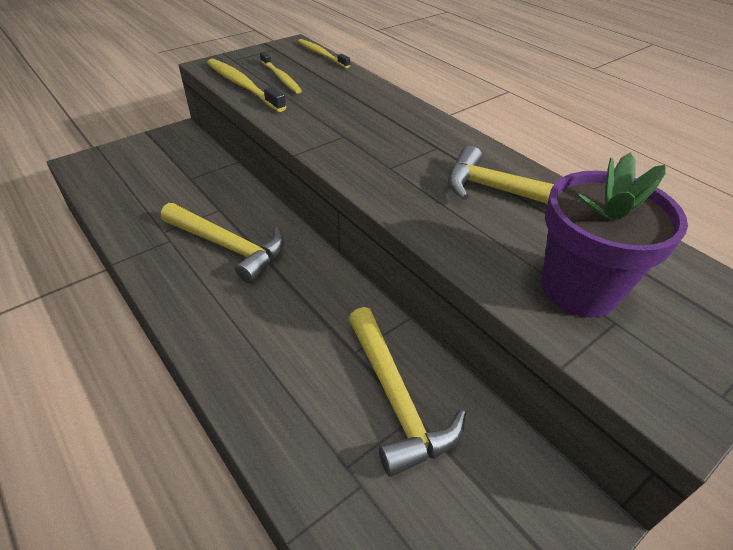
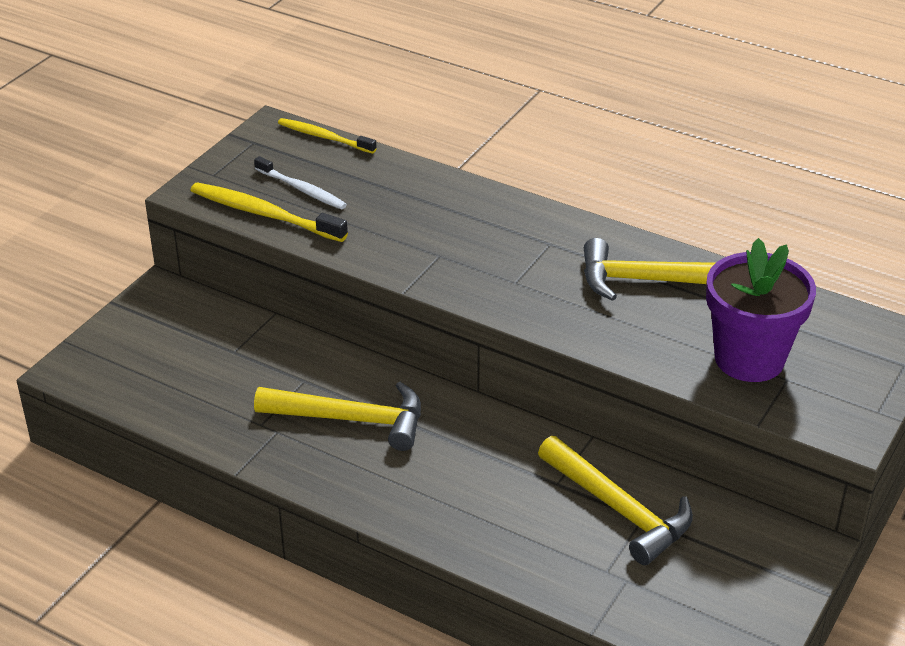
camera: 20 degrees left, 5 degrees down
(281, 78) = (302, 189): yellow toothbrush -> white toothbrush

